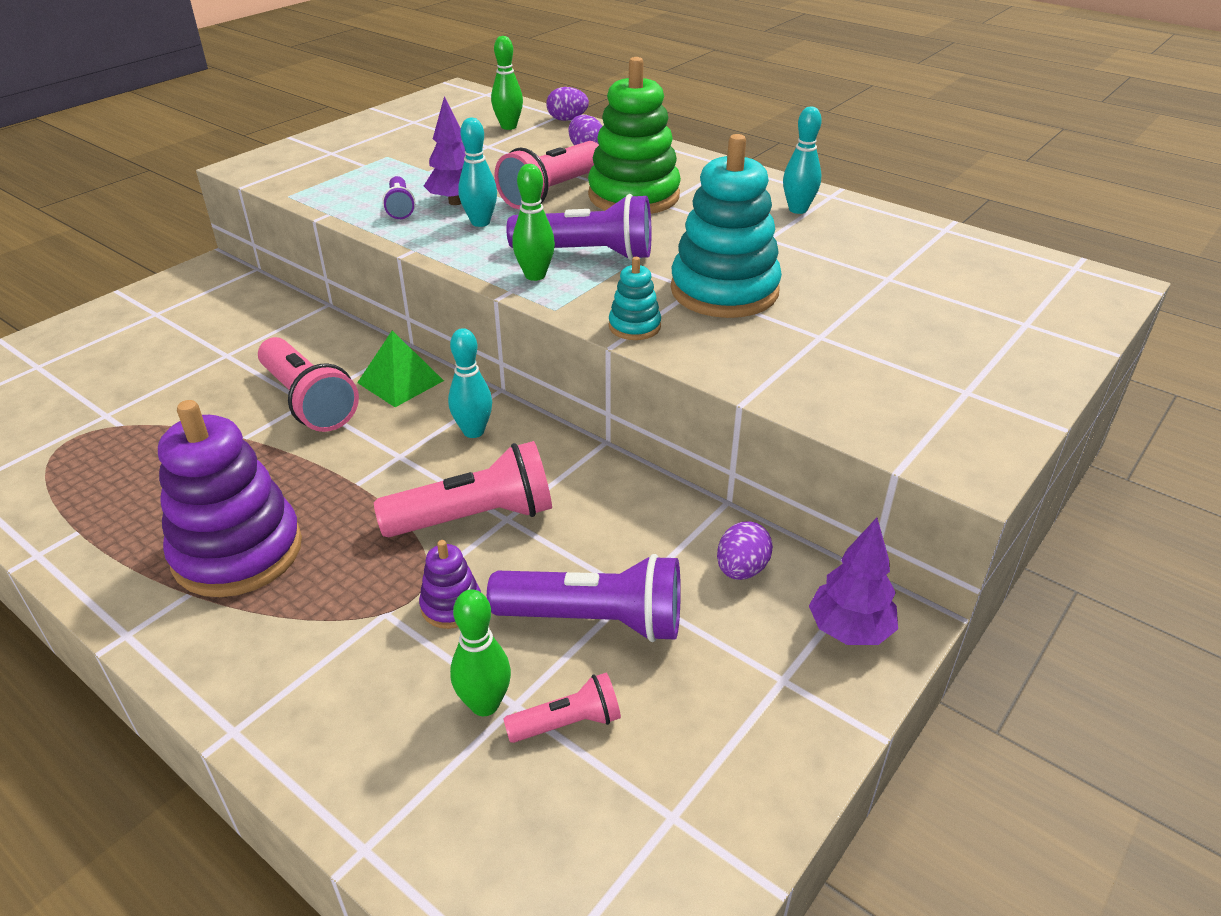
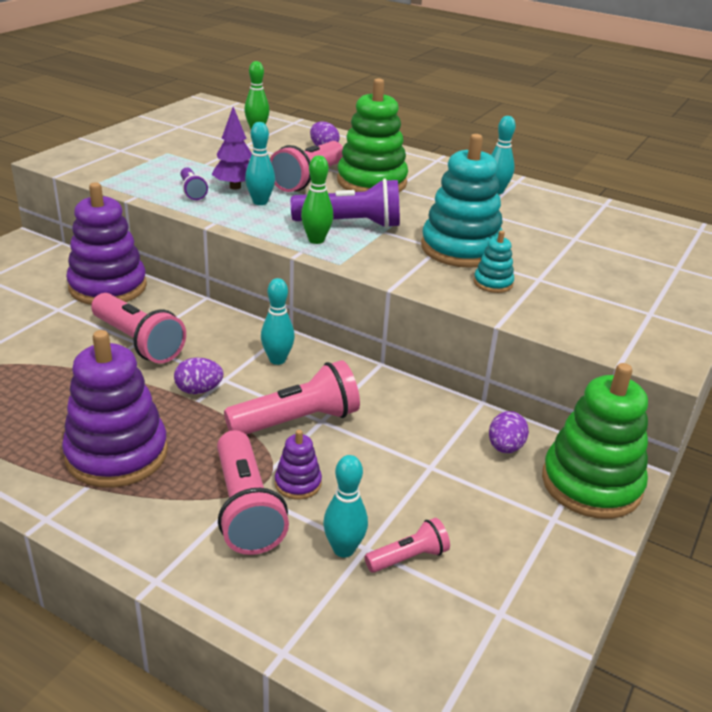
camera: 10 degrees left, 5 degrees down
(294, 327) = (108, 287): none -> purple stacking toy
(374, 637) = (245, 509): none -> pink flashlight
(400, 381) = (208, 325): green pyramid -> none
(485, 704) = (343, 549): green bowling pin -> turquoise bowling pin
(567, 119) = (301, 125): purple egg -> purple egg (199, 390)
(595, 620) = (409, 487): purple flashlight -> none
(634, 326) = (403, 275): turquoise stacking toy -> turquoise stacking toy (493, 283)
(849, 630) = (591, 484): purple tree -> green stacking toy

